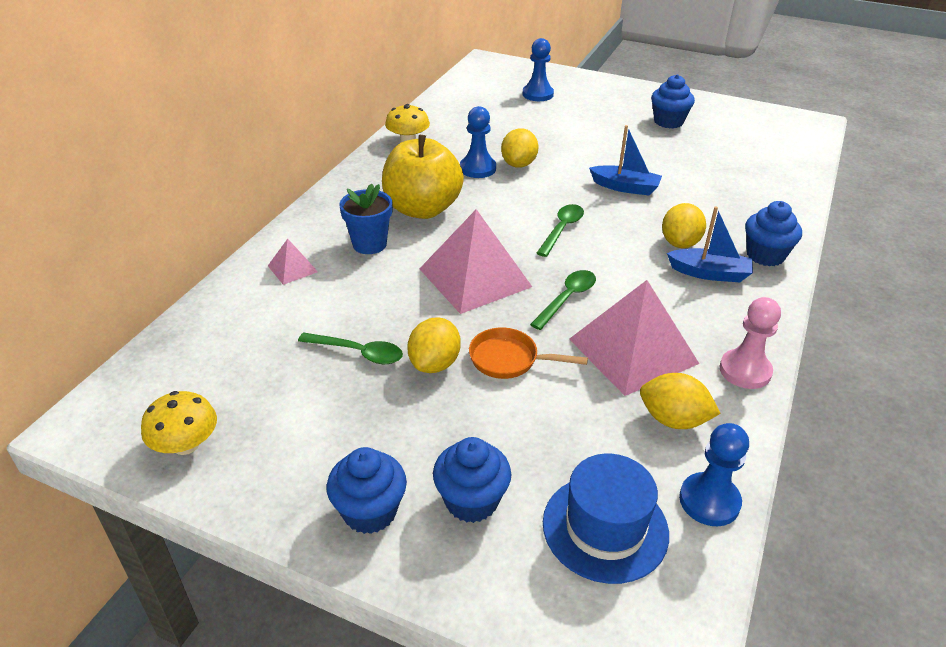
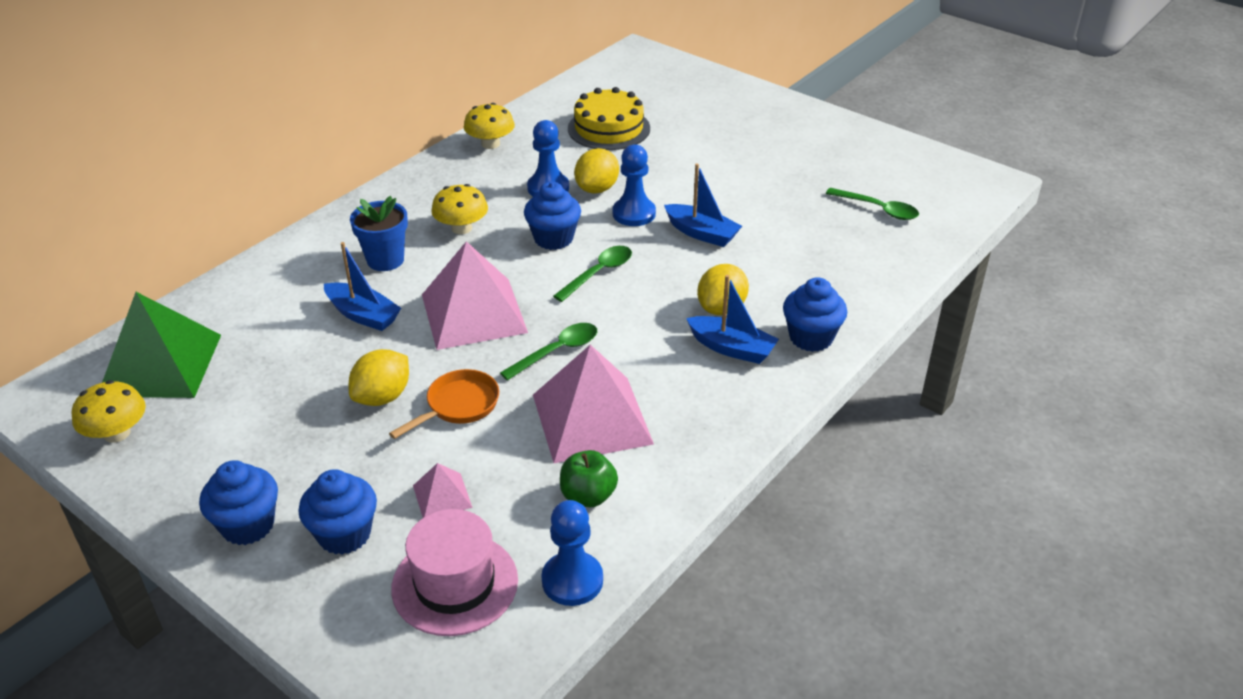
camera: 15 degrees right, 0 degrees up
(200, 370) = (161, 365): none -> green pyramid
(292, 268) = (295, 275): pink pyramid -> pink pyramid (442, 496)
(358, 353) = (314, 373): green spoon -> green spoon (878, 209)
(375, 294) = (363, 315): none -> blue boat
(422, 209) = (461, 228): yellow apple -> yellow mushroom
(499, 118) = (609, 128): none -> yellow cake
(509, 360) = (458, 406): orange pan -> orange pan turned 105 degrees clockwise
(537, 94) = (671, 103): blue pawn -> blue pawn (634, 214)
(605, 528) = (455, 584): blue hat -> pink hat
(668, 122) = (807, 157): blue cupcake -> blue cupcake (553, 238)
(673, 420) = (588, 496): yellow lemon -> green apple
(745, 371) = (698, 460): pink pawn -> none

